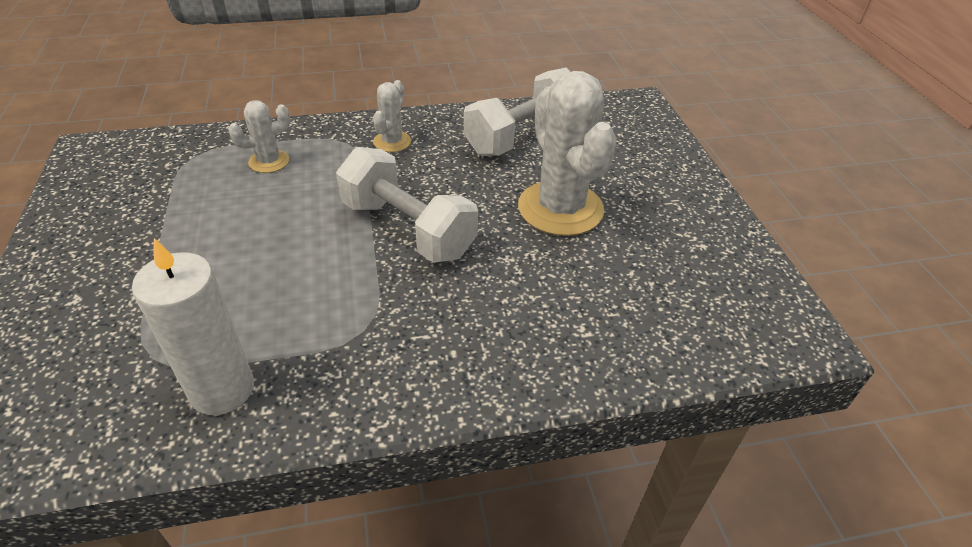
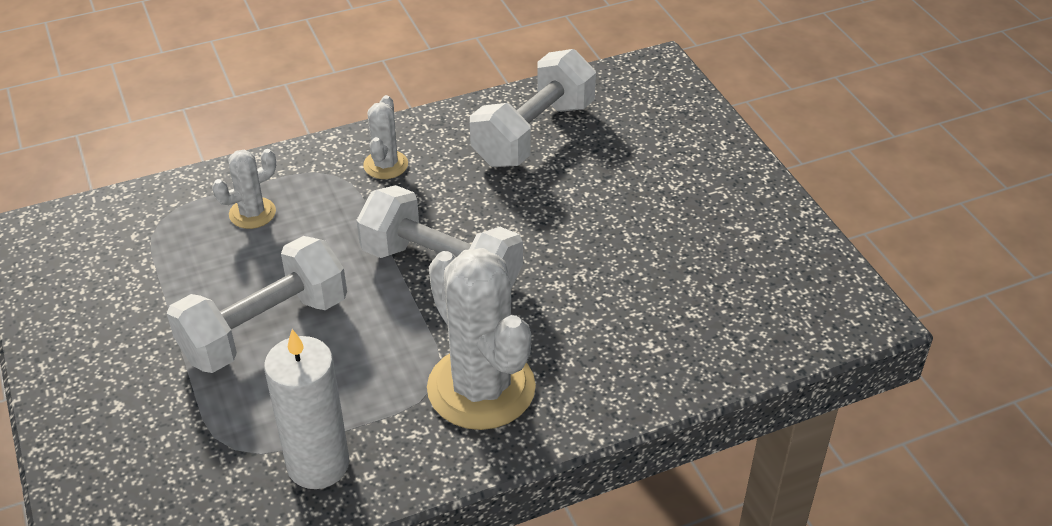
camera: 10 degrees left, 0 degrees up
(234, 254) = (265, 329): none -> white dumbbell
(560, 208) = (599, 218): white cactus -> white cactus (481, 388)

